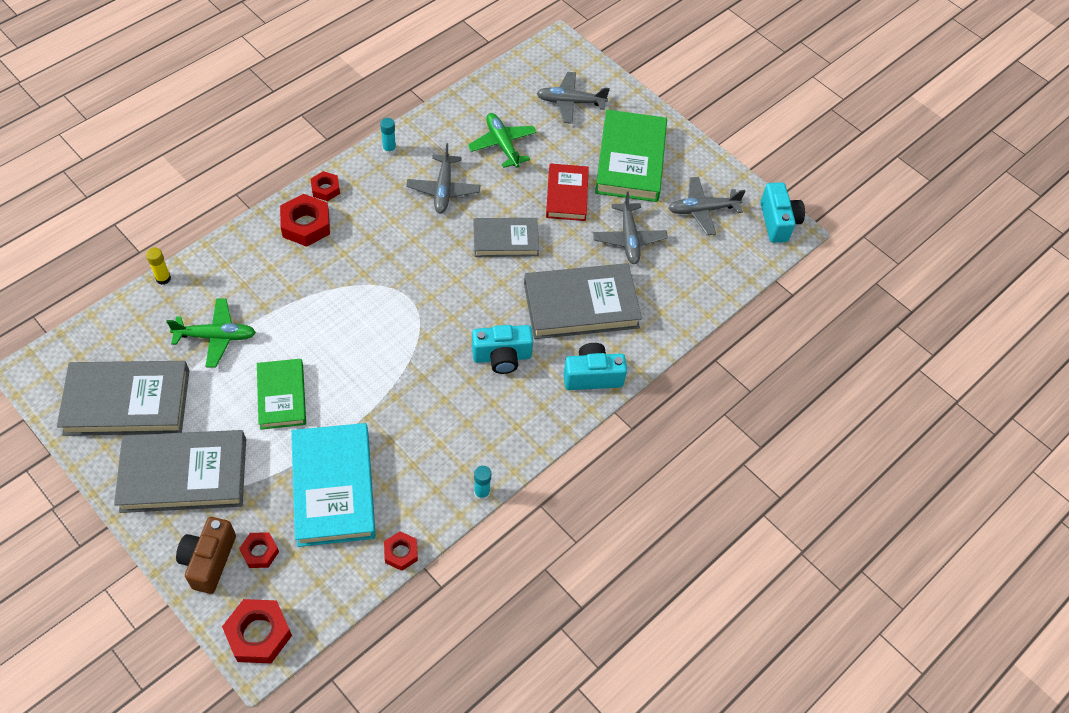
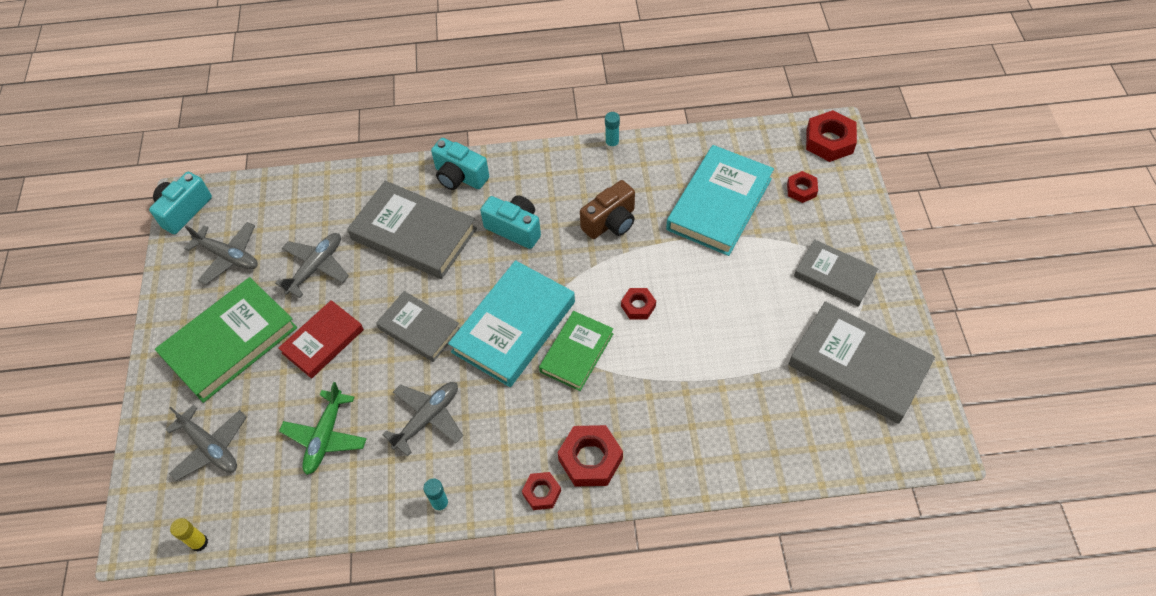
camera: 135 degrees left, 0 degrees up
(163, 278) = (768, 480): yellow glue stick -> yellow glue stick (199, 542)
(184, 475) = (834, 275): grey book -> grey book, size x0.62
(209, 561) = (843, 203): brown camera -> brown camera (610, 222)
(216, 337) = (747, 384): green plane -> none
(282, 396) = (718, 296): green book -> green book (576, 353)
(401, 553) = (698, 138): red nut -> red nut (638, 306)
(434, 280) = (513, 327): none -> turquoise book

